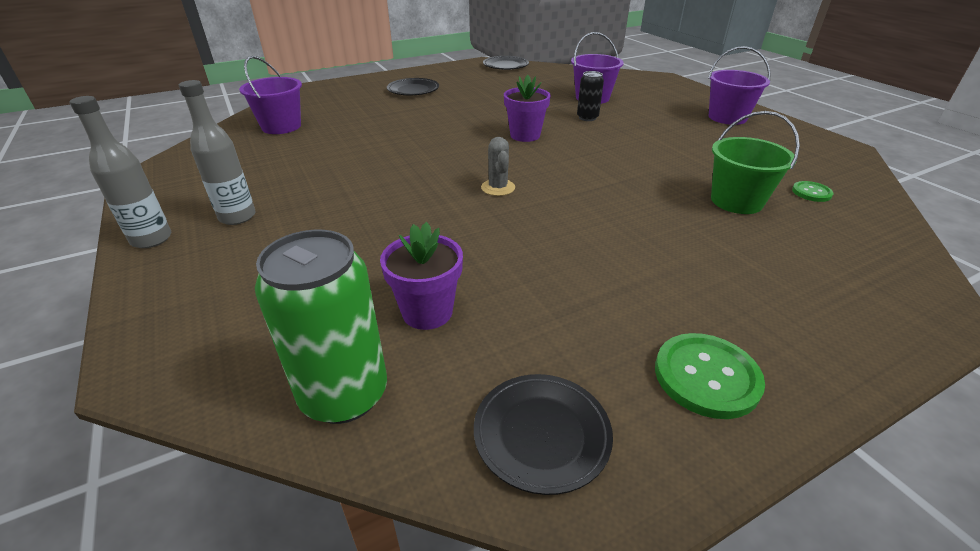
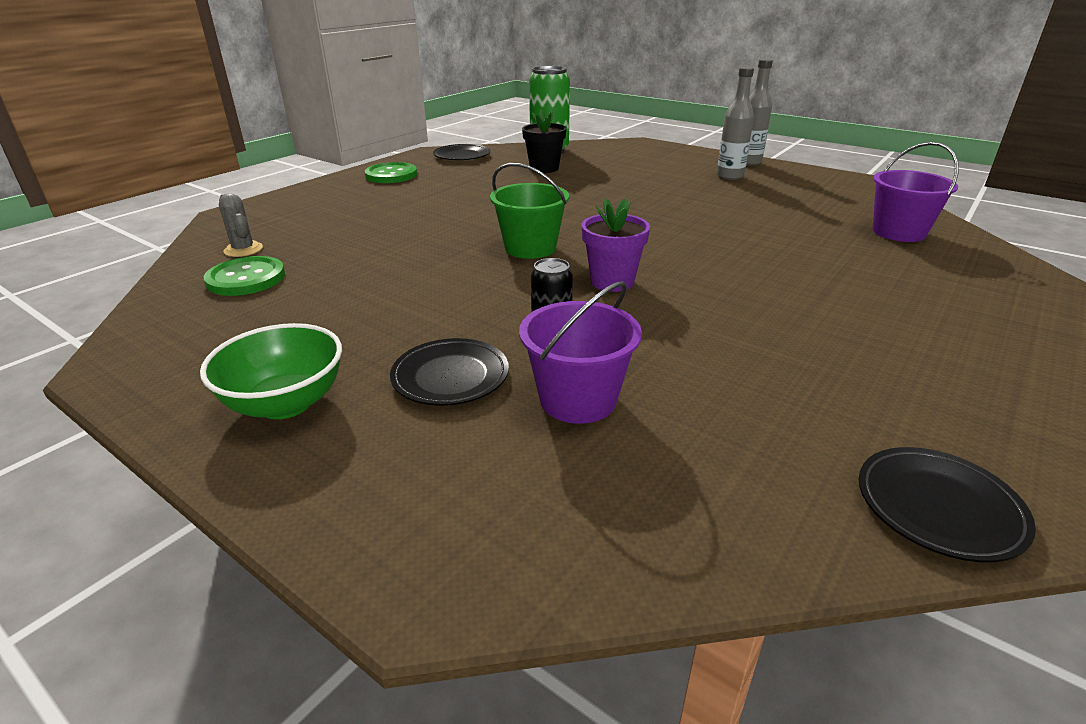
camera: 155 degrees right, 5 degrees down
(413, 90) = (917, 332): black plate -> black plate (450, 376)
(427, 312) = (544, 168): purple flower pot -> black flower pot
(498, 188) = (575, 223): grey cactus -> grey cactus (243, 250)
(727, 117) = (286, 403): purple bucket -> green bowl
(736, 201) = (339, 254): green bucket -> green bucket (530, 248)
(811, 192) = (246, 278): green button -> green button, size x1.78

